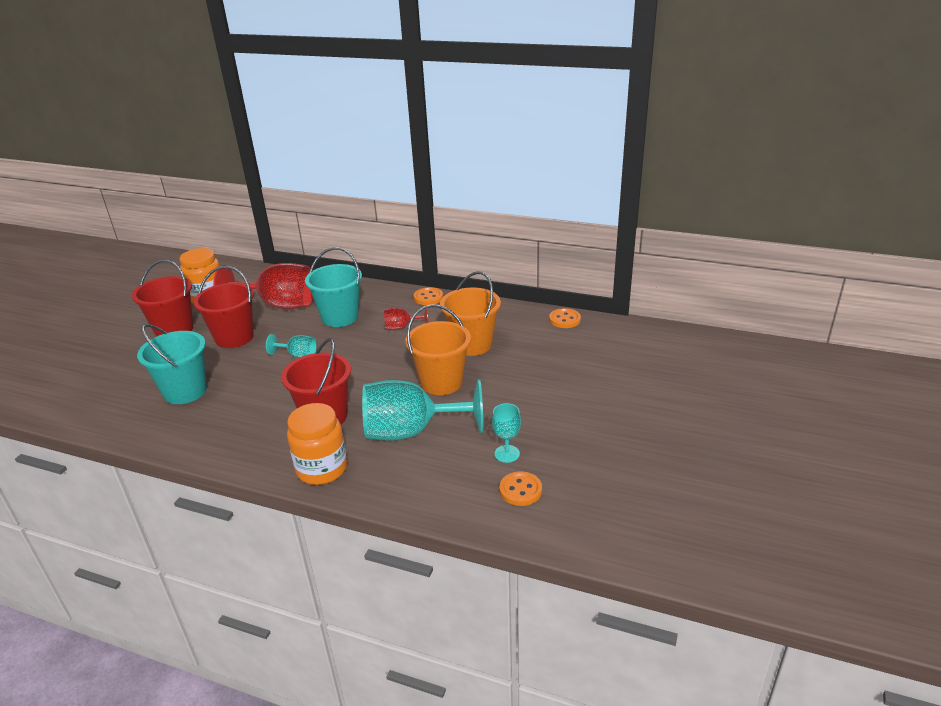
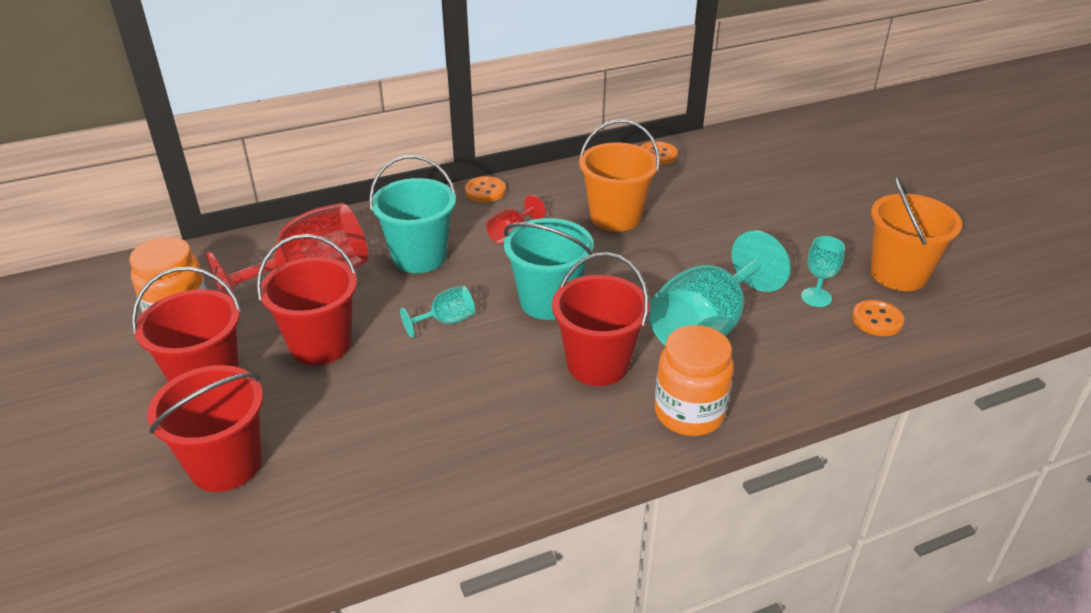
camera: 45 degrees left, 5 degrees up
(126, 369) = (226, 464): none -> red bucket
(185, 391) = (374, 438): turquoise bucket -> turquoise bucket (548, 301)
(441, 382) = (651, 267): orange bucket -> orange bucket (898, 274)

